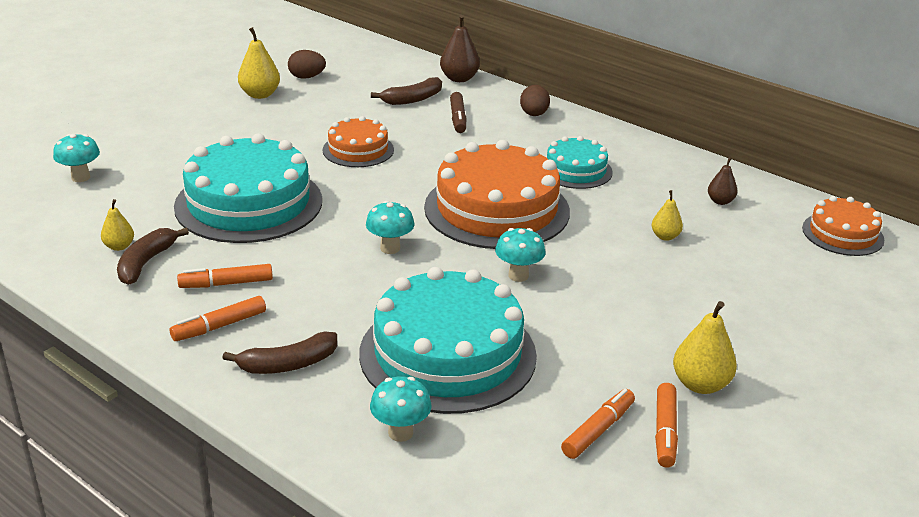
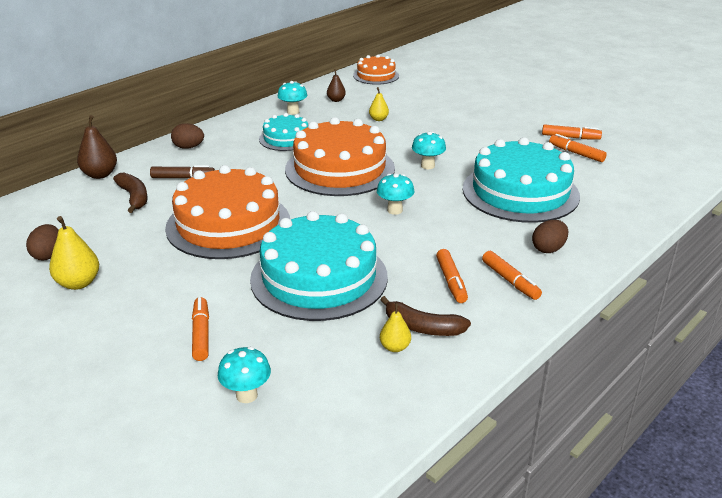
camera: 85 degrees left, 0 degrees up
(171, 152) = (201, 334): none -> orange marker
(288, 364) = (548, 249): brown banana -> brown egg
(358, 150) = (228, 224): orange cake -> orange cake, size x1.87
(400, 433) = (602, 208): turquoise mushroom -> turquoise mushroom (293, 112)
(700, 384) = (528, 125): yellow pear -> none

